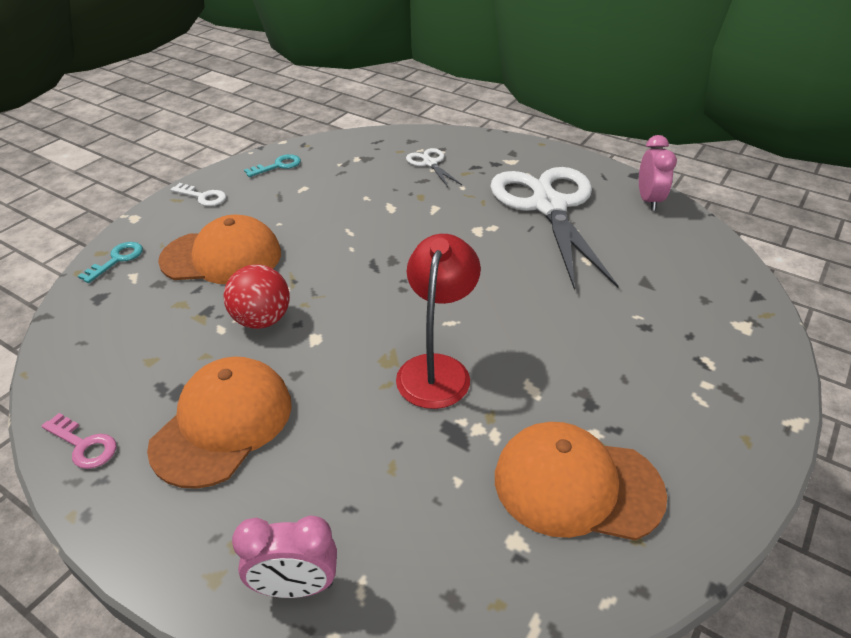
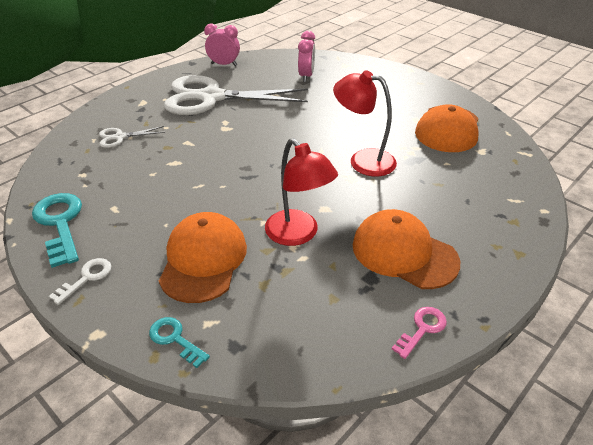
camera: 80 degrees left, 0 degrees up
(262, 320) = (298, 234): red ball -> red lamp
(278, 166) = (60, 224): turquoise key -> turquoise key, size x1.81
(295, 587) = (518, 222): pink clock -> pink clock (306, 76)

